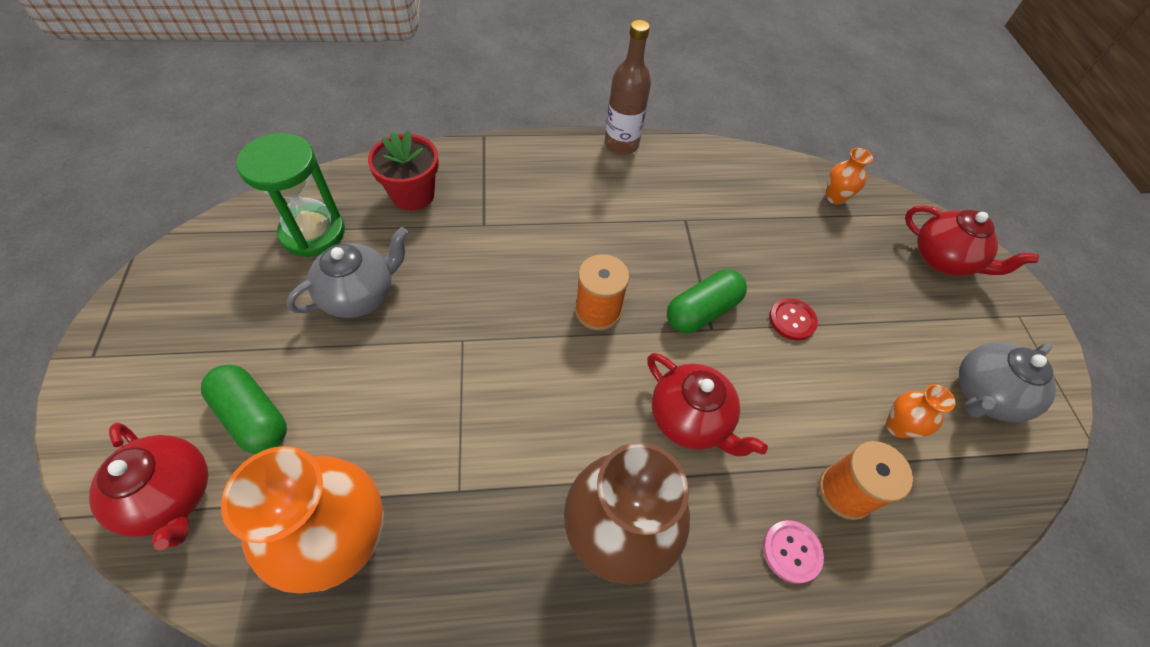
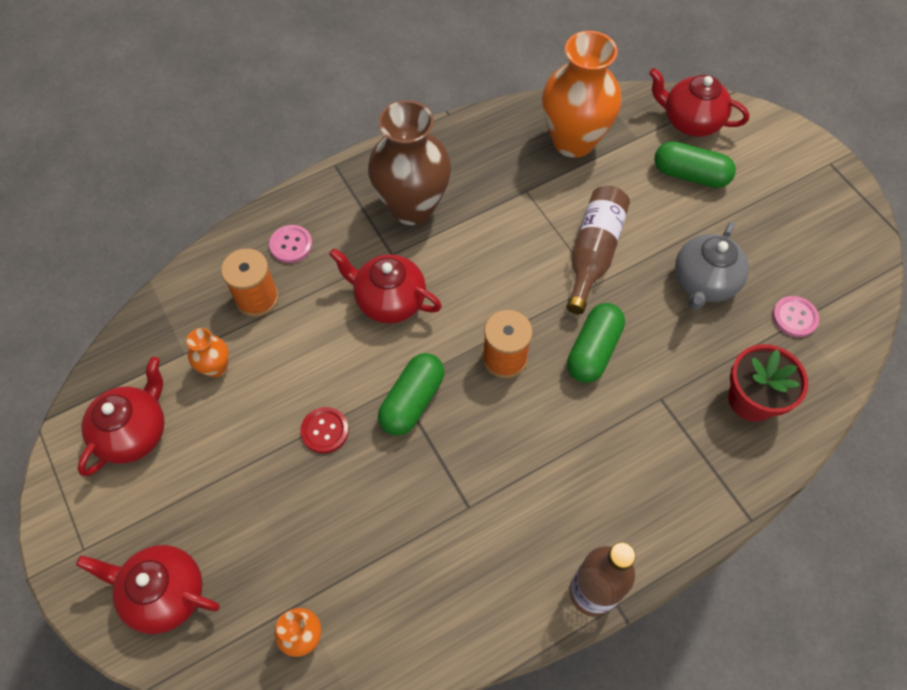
camera: 160 degrees right, 5 degrees up
(313, 233) = (794, 317): green hourglass -> pink button
(440, 373) = (593, 253): none -> brown bottle
(512, 283) = (593, 350): none -> green capsule
(984, 395) = (134, 432): grey teapot -> red teapot

